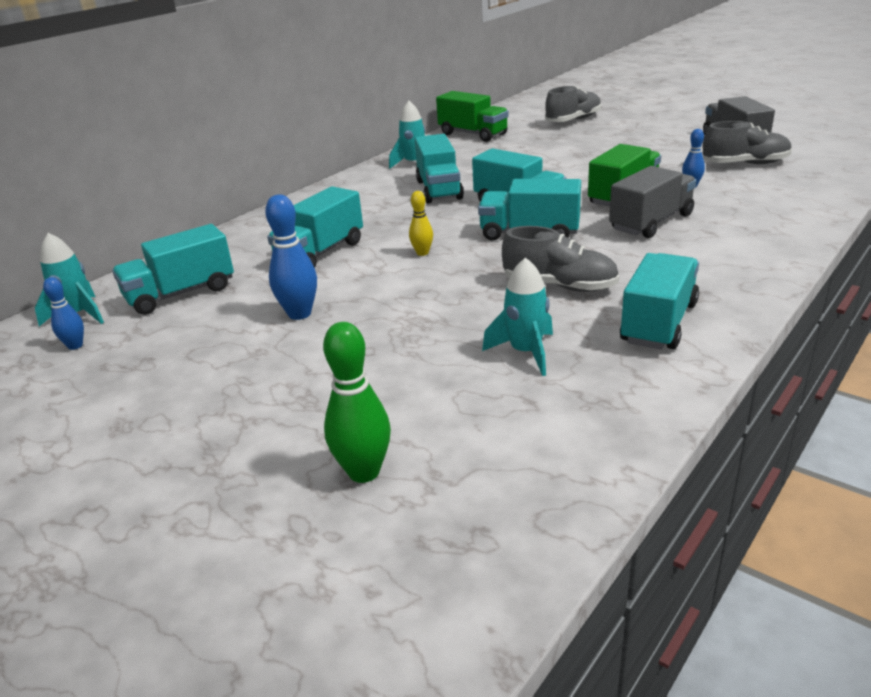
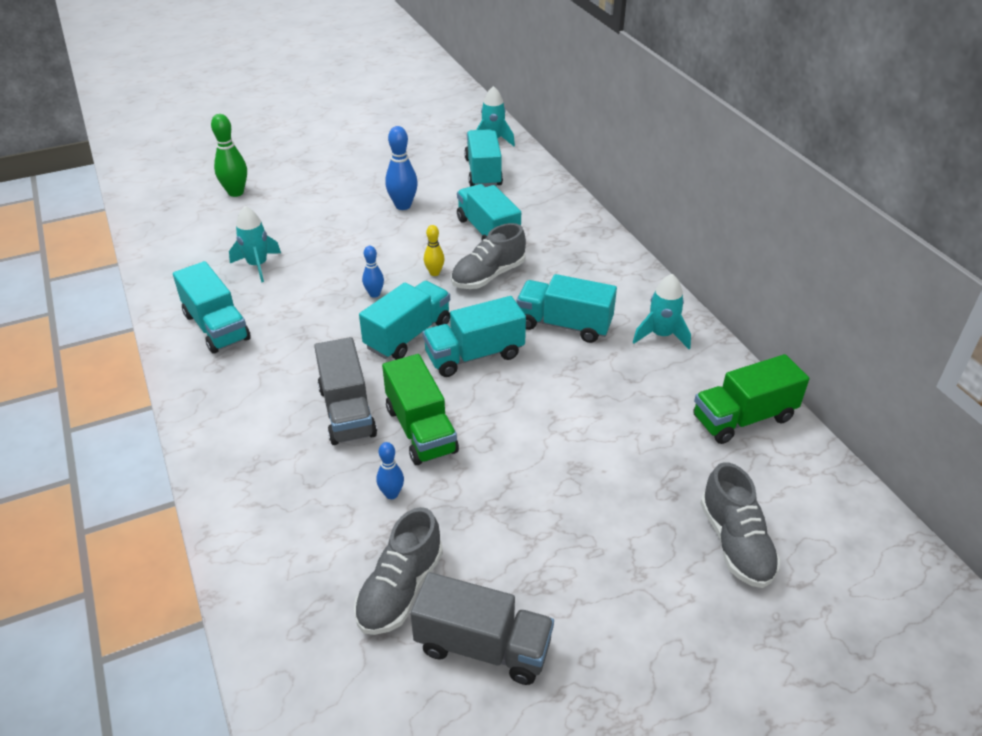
camera: 115 degrees right, 10 degrees up
(75, 346) = (453, 137): blue bowling pin -> blue bowling pin (374, 294)
(559, 286) = (310, 311): grey shoe -> grey shoe (488, 276)

